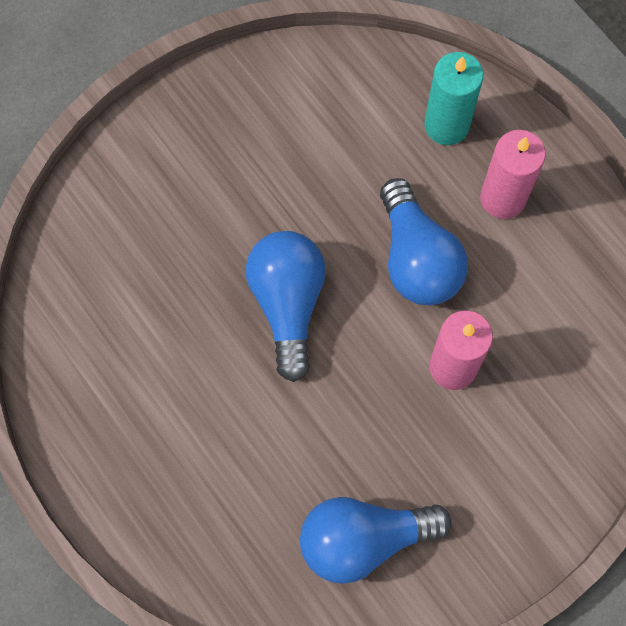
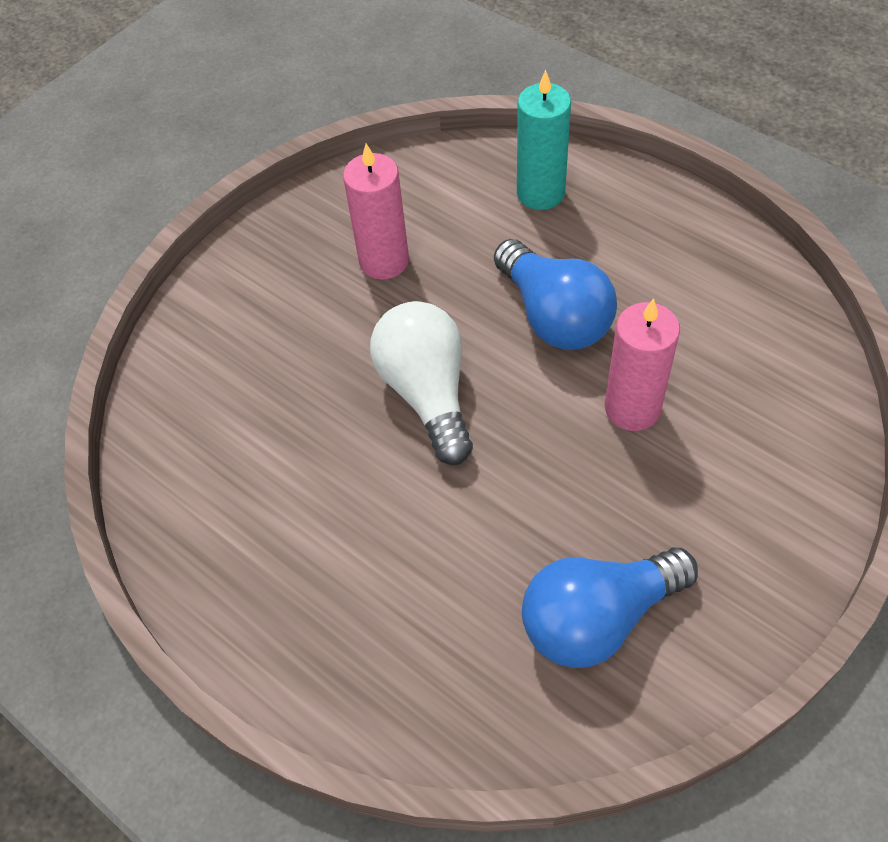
camera: 10 degrees left, 15 degrees down
(288, 303) = (427, 392): blue light bulb -> white light bulb
(503, 198) = (623, 240): pink candle -> pink candle (384, 261)

